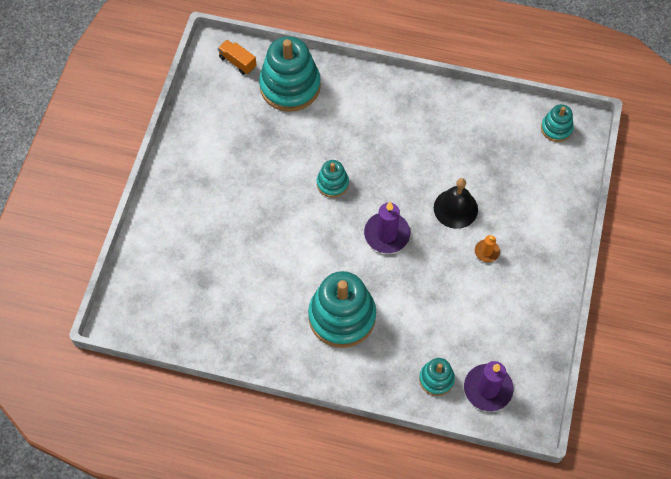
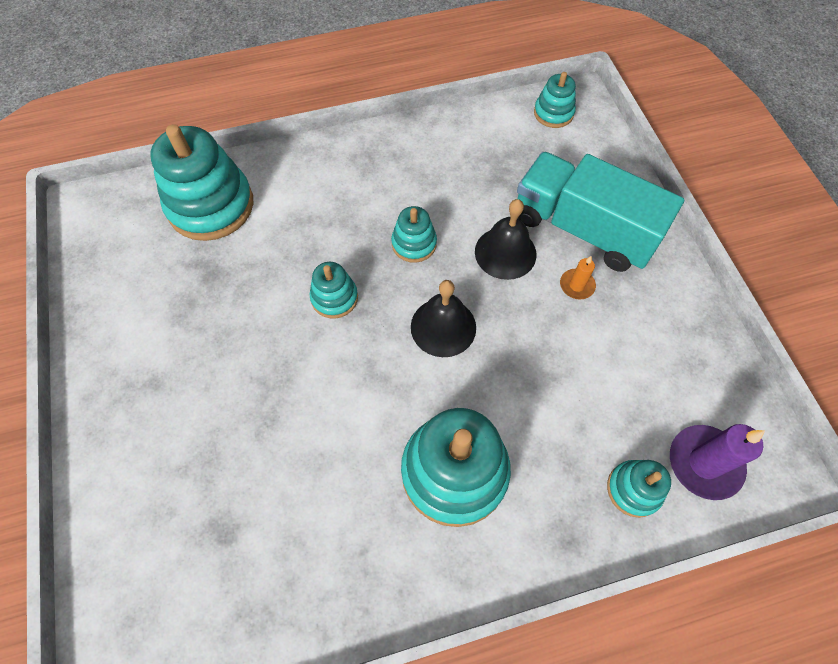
camera: 30 degrees left, 0 degrees up
(237, 62) = (124, 207): orange truck -> none
(387, 234) = (443, 327): purple candle -> black bell
(401, 174) = (414, 244): none -> turquoise stacking toy
(517, 218) = (583, 229): none -> turquoise truck

